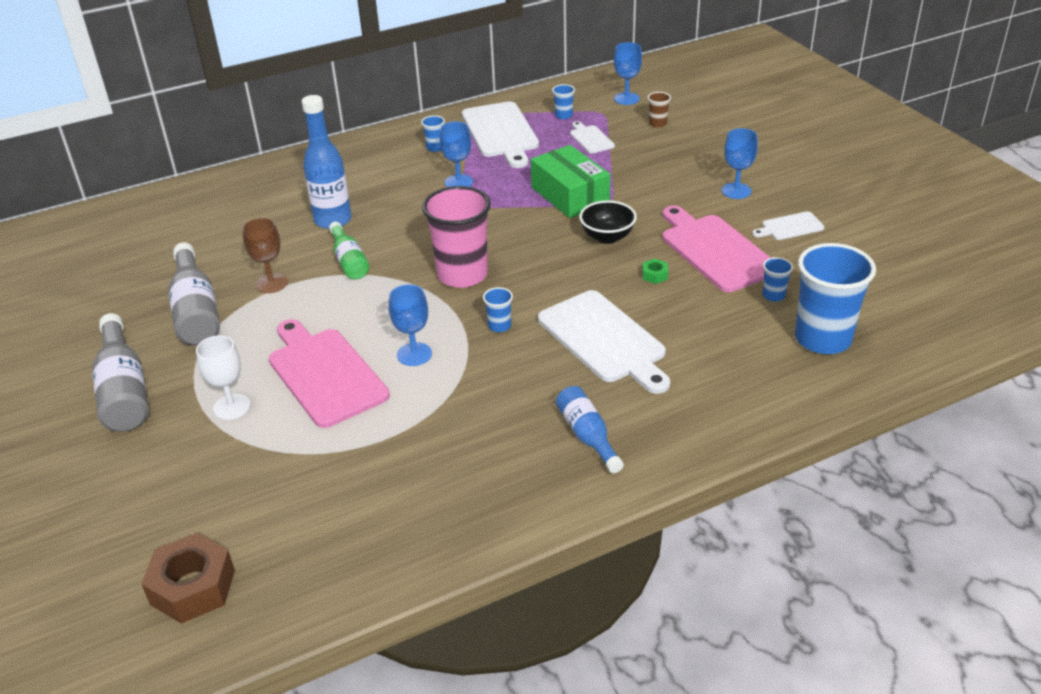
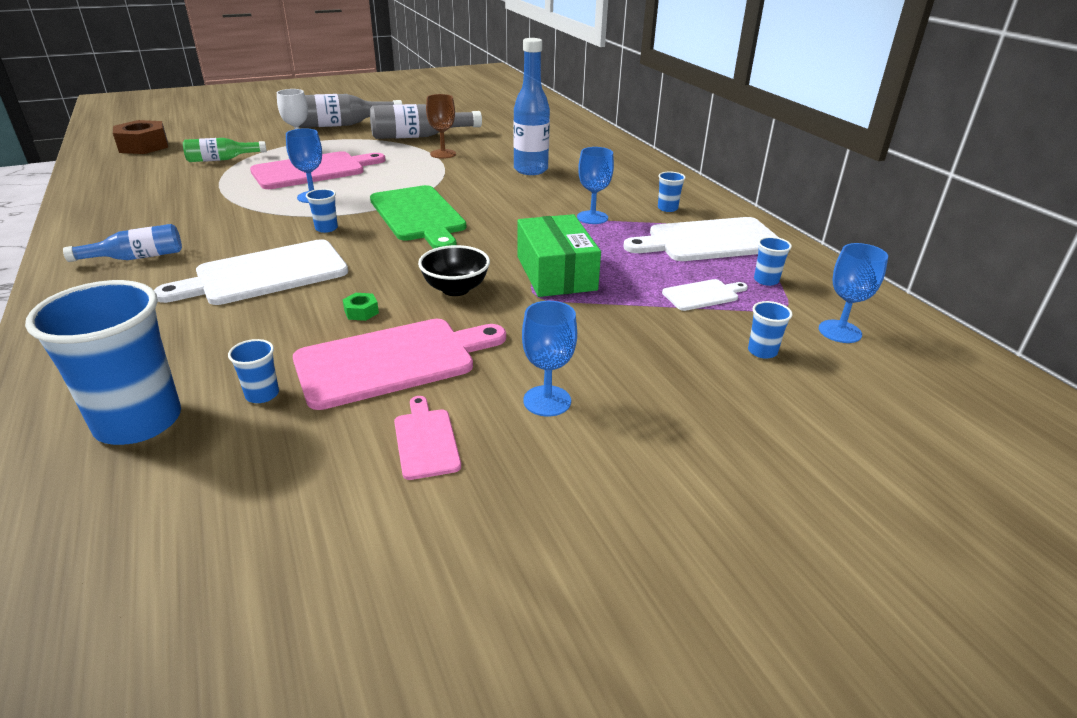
camera: 90 degrees right, 5 degrees down
(349, 261) = (463, 176): green bottle -> green bottle (222, 159)
(462, 275) = (418, 216): pink cup -> green cutting board
(570, 195) = (556, 273): green box -> green box turned 75 degrees counterclockwise
(657, 123) = (762, 351): brown cup -> blue cup
(790, 227) = (426, 440): white cutting board -> pink cutting board

